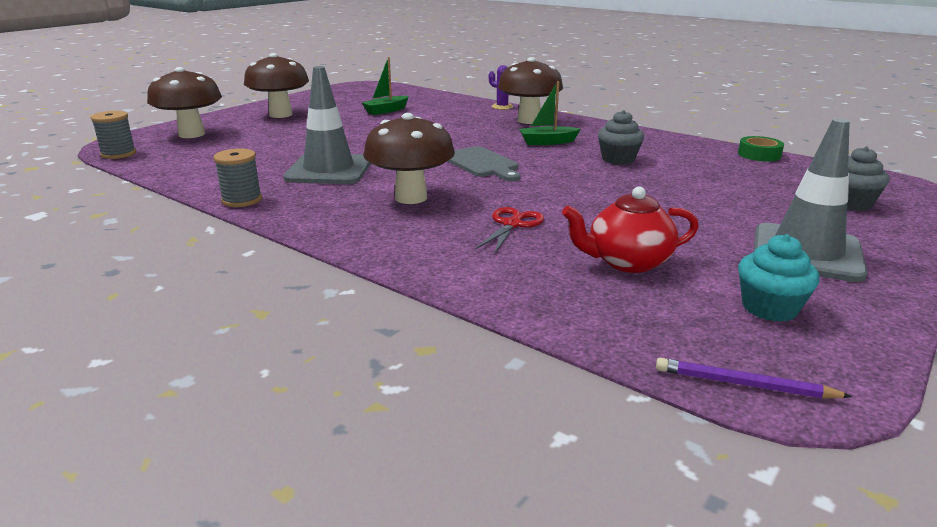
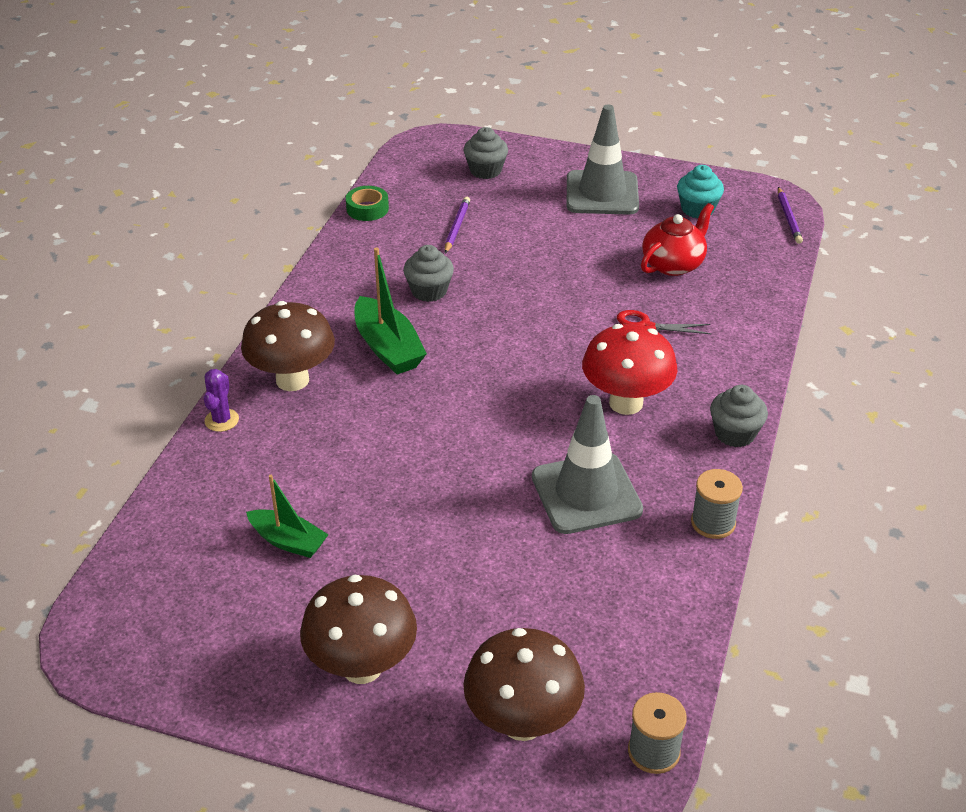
camera: 110 degrees left, 15 degrees up
(322, 229) = (735, 433): none -> grey cupcake
(411, 198) = (626, 403): brown mushroom -> red mushroom
(481, 163) = (495, 381): grey cutting board -> none
(547, 142) = (388, 348): green boat -> green boat, size x1.50
(627, 262) = (673, 264): red teapot -> red teapot turned 105 degrees counterclockwise
(725, 179) = (457, 227): none -> purple pencil

